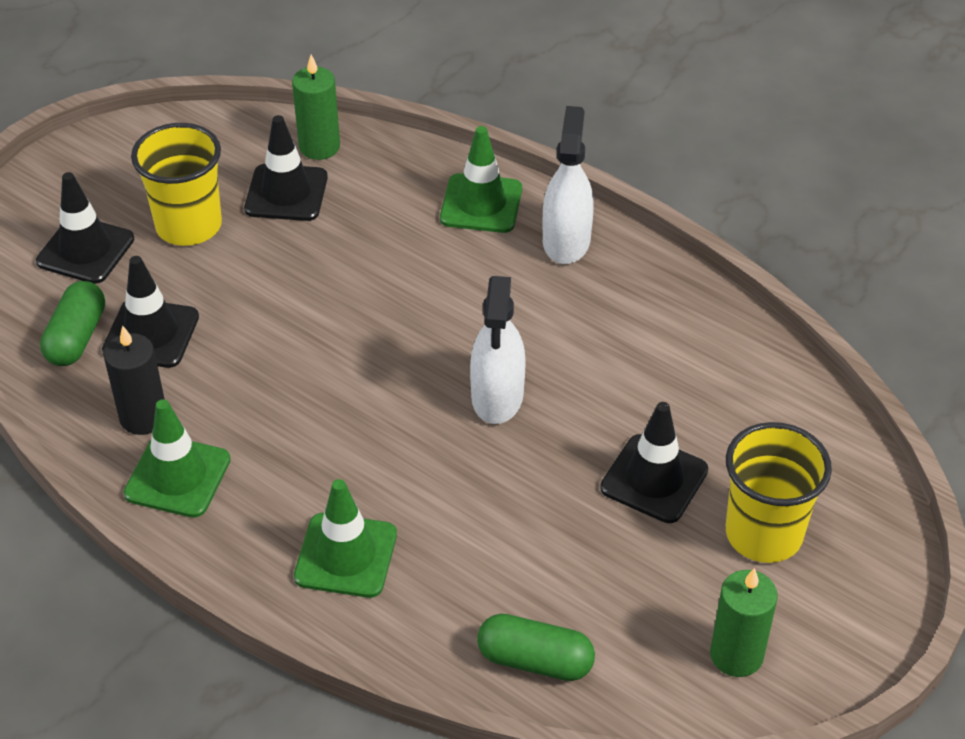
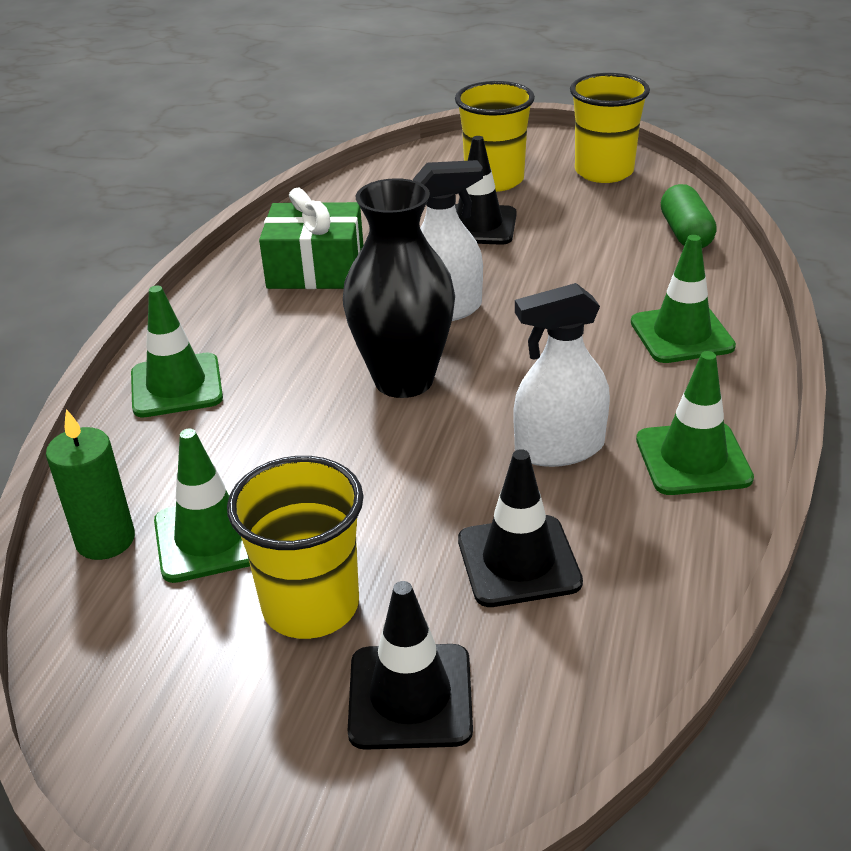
camera: 110 degrees left, 10 degrees down
(77, 337) = (570, 628): green capsule -> none
(143, 417) = (642, 515): black candle -> none
(286, 193) = (210, 538): black traffic cone -> green traffic cone
(402, 336) = (403, 380): none -> black vase
(566, 241) = (215, 323): white spray bottle -> white spray bottle (559, 448)
(627, 326) = (316, 269): none -> green gift
(736, 655) = (604, 172): green candle -> yellow cup

